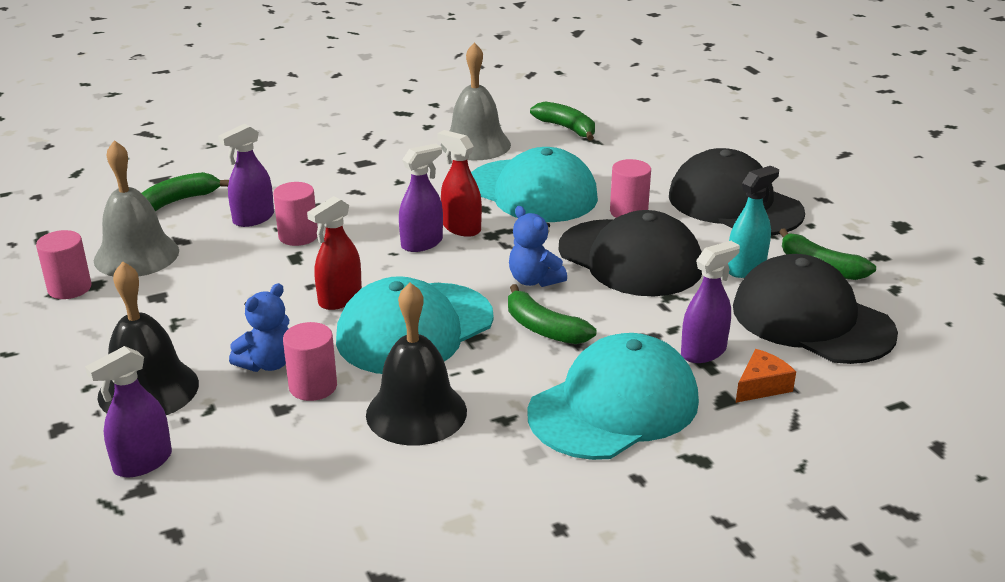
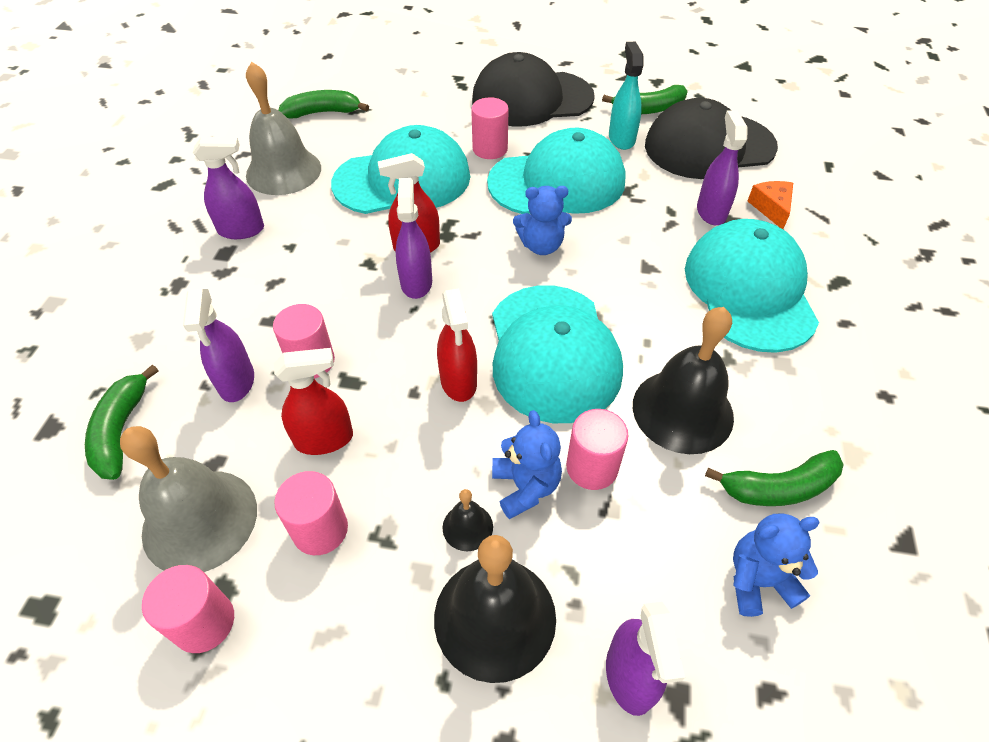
camera: 55 degrees left, 20 degrees up
(163, 298) = (320, 530): none -> pink cylinder
(212, 352) = (467, 527): none -> black bell
(236, 269) = (324, 439): none -> red spray bottle
(272, 501) = (758, 581): none -> blue teddy bear
(393, 158) = (241, 230): none -> purple spray bottle
(543, 328) = (616, 275): green banana -> green banana (778, 487)
(630, 258) = (557, 182): black cap -> turquoise cap

